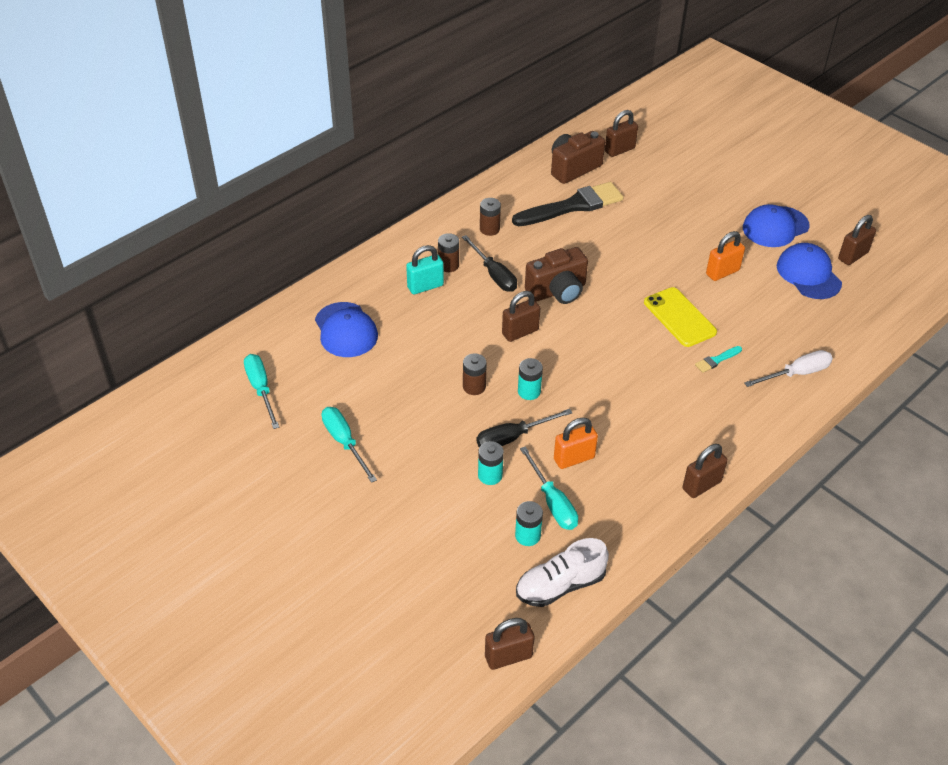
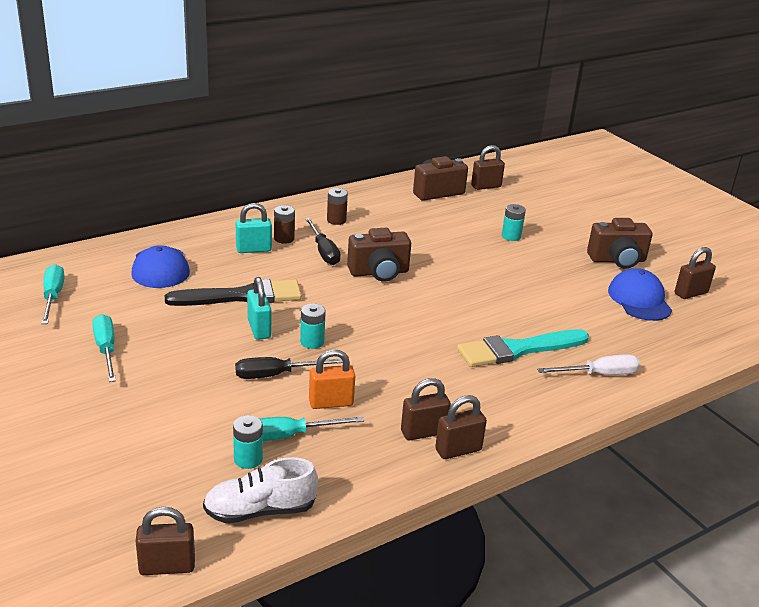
camera: 10 degrees right, 15 degrees down
(474, 387) = (259, 329): brown battery -> turquoise padlock
(490, 475) = (236, 401): turquoise battery -> turquoise battery (511, 236)
(520, 332) = (327, 296): brown padlock -> brown padlock (423, 432)
(552, 502) = (289, 435): turquoise screwdriver -> turquoise screwdriver turned 90 degrees clockwise
(572, 206) = (423, 216): black brush -> black brush (242, 296)
(679, 317) = (492, 311): yellow phone -> none
(716, 360) = (517, 349): turquoise brush -> turquoise brush, size x2.41
(722, 272) = (550, 284): orange padlock -> none
(775, 227) = (617, 260): blue cap -> brown camera

